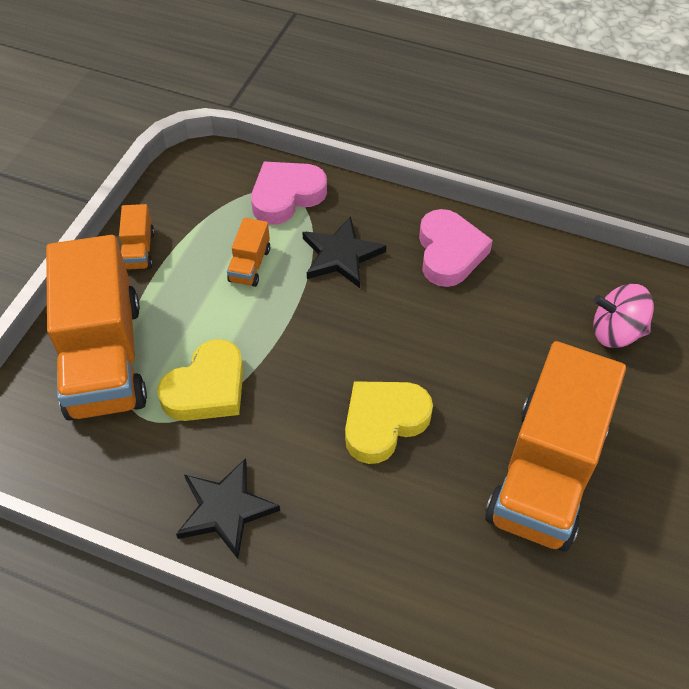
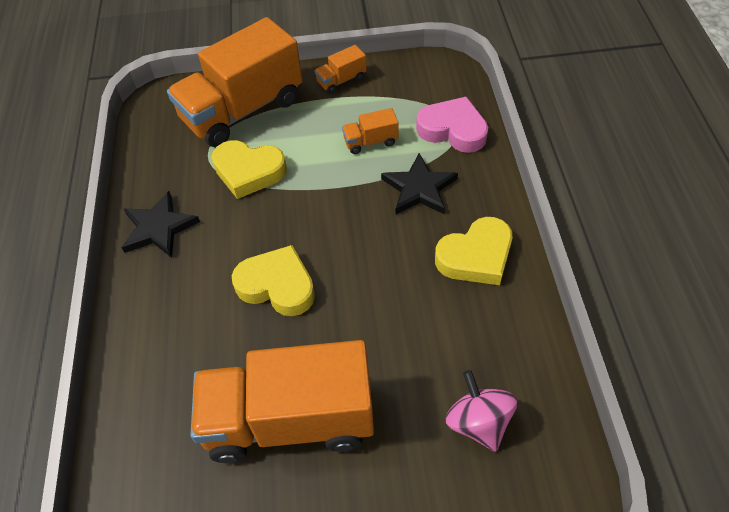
camera: 65 degrees right, 0 degrees up
(449, 253) = (476, 256): pink heart -> yellow heart

